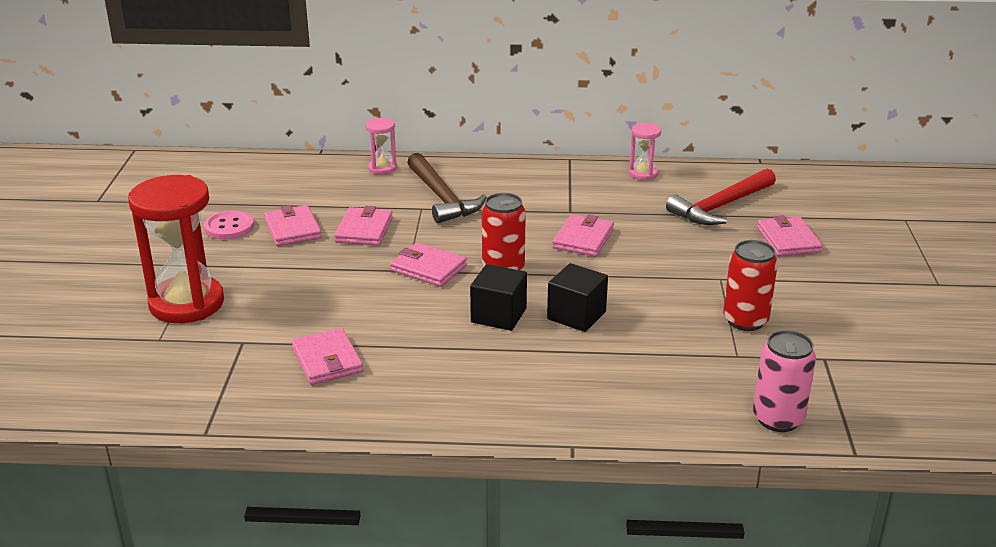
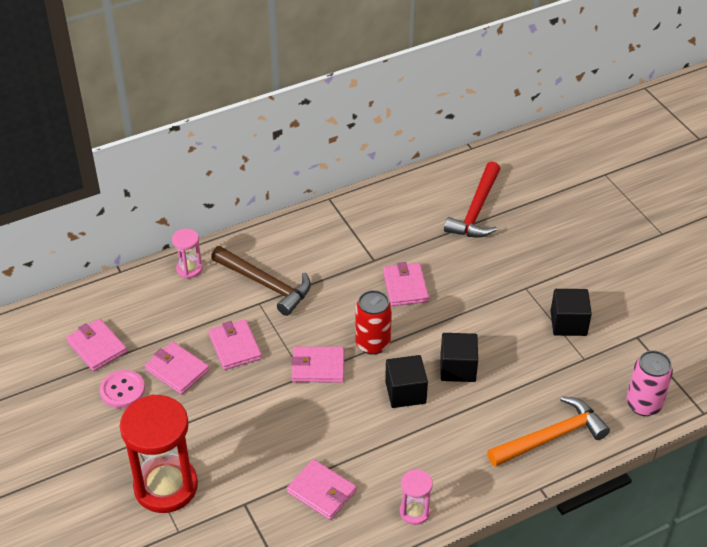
camera: 30 degrees left, 15 degrees up
(630, 407) = (551, 437): none -> orange hammer
(643, 174) = (396, 195): pink hourglass -> pink hourglass (414, 512)
(745, 321) = (568, 323): red can -> black cube
(788, 240) = (544, 228): pink wallet -> pink wallet (97, 347)

